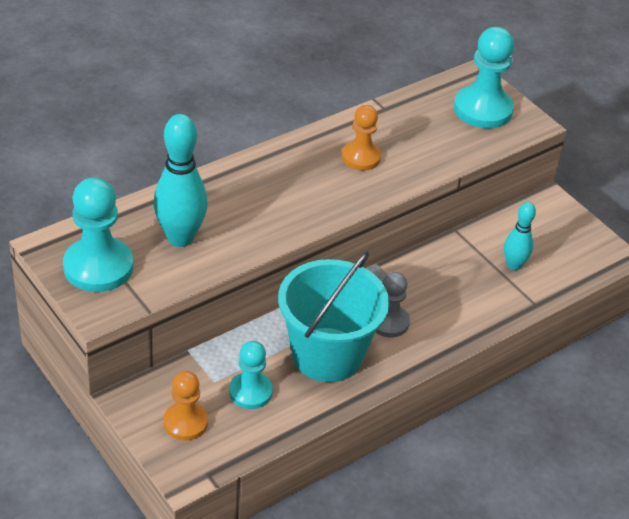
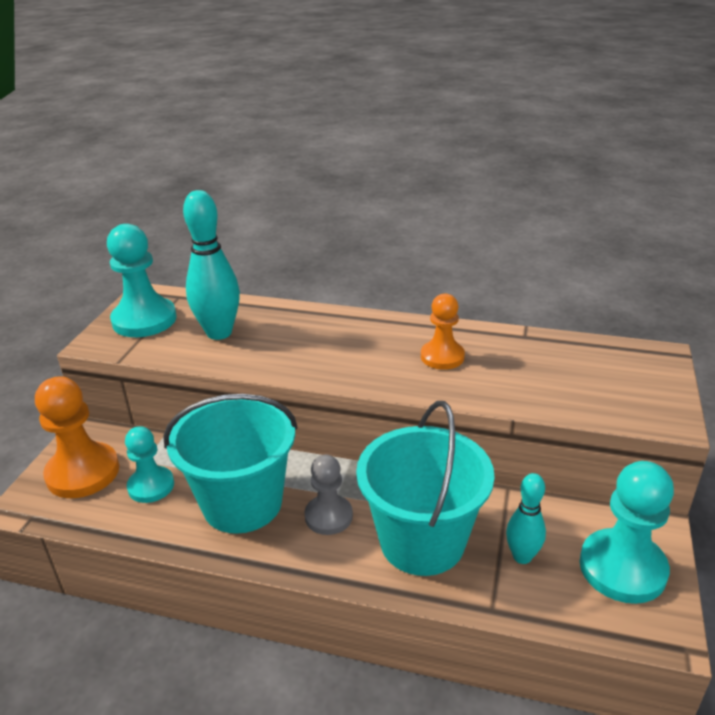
camera: 55 degrees right, 10 degrees down
(185, 422) = (83, 473): orange pawn -> orange pawn, size x1.59
(457, 296) = (422, 541): none -> turquoise bucket
(483, 109) = (627, 382): turquoise pawn -> turquoise pawn (622, 568)

